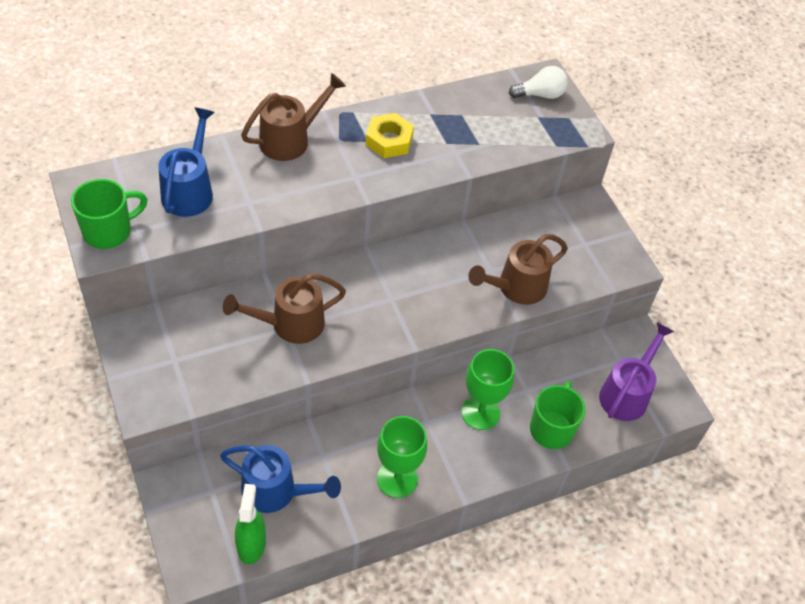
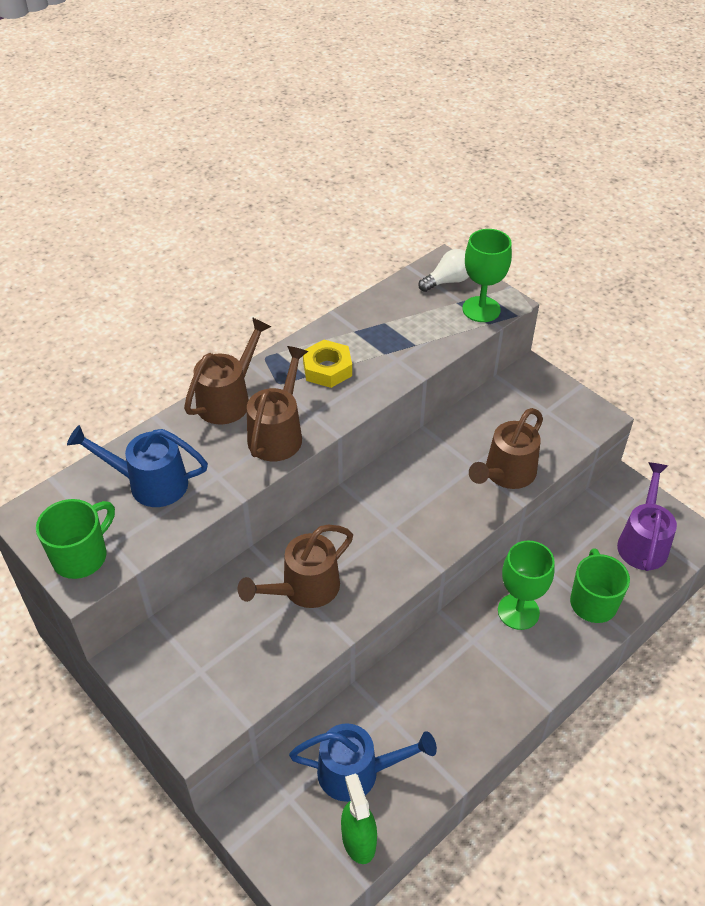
camera: 15 degrees left, 5 degrees down
(190, 190) = (149, 483): blue watering can -> blue watering can turned 75 degrees counterclockwise
(318, 183) = (278, 433): none -> brown watering can
(397, 479) = (472, 710): green goblet -> green goblet (481, 309)

